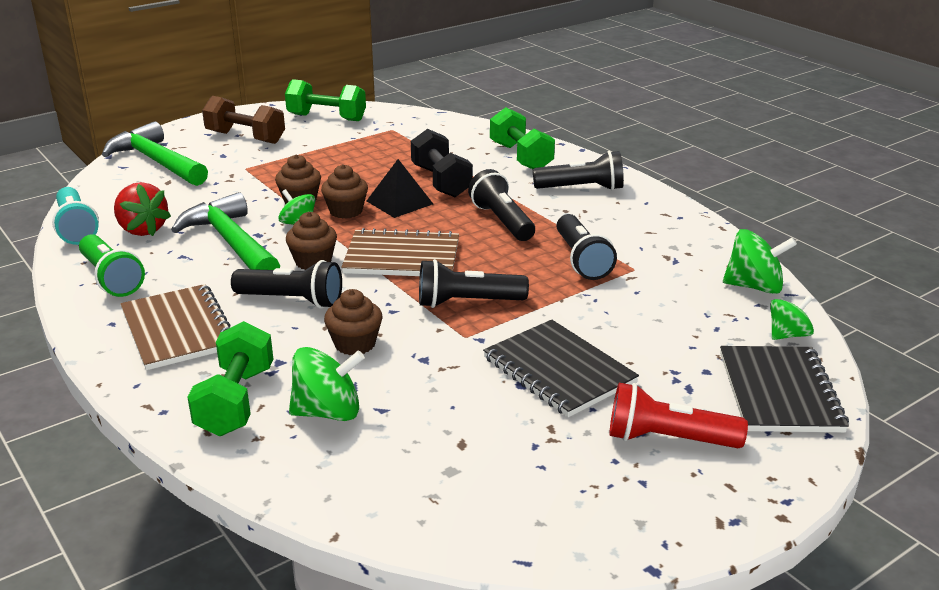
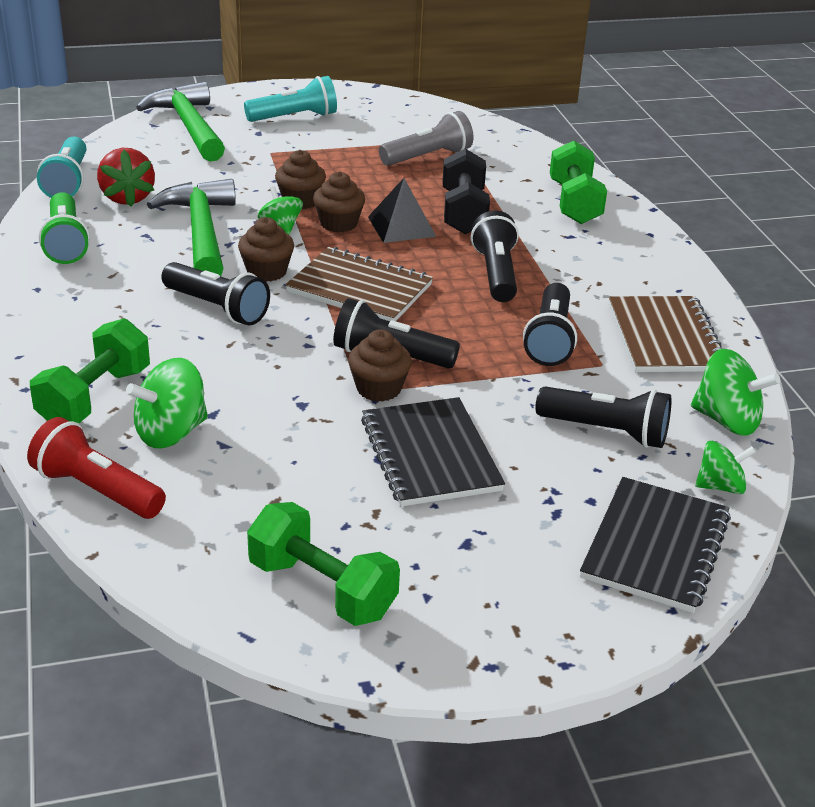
camera: 20 degrees right, 5 degrees up
(178, 329) = (91, 310): brown notebook -> brown notebook (665, 337)
(245, 137) = (294, 117): brown dumbbell -> turquoise flashlight
(327, 117) = (394, 111): green dumbbell -> green dumbbell (322, 589)
(328, 412) = (171, 432): green spinning top -> green spinning top turned 135 degrees clockwise
(355, 344) = (245, 370): brown cupcake -> brown cupcake (379, 388)
(380, 146) = (428, 157): none -> grey flashlight
(581, 188) = (615, 256): black flashlight -> black flashlight (606, 431)
(668, 439) = (489, 560): red flashlight -> red flashlight (97, 490)

